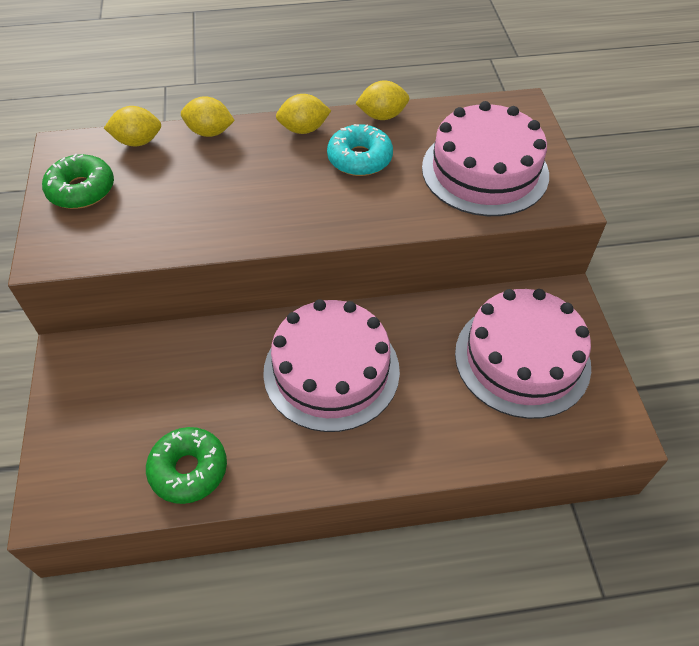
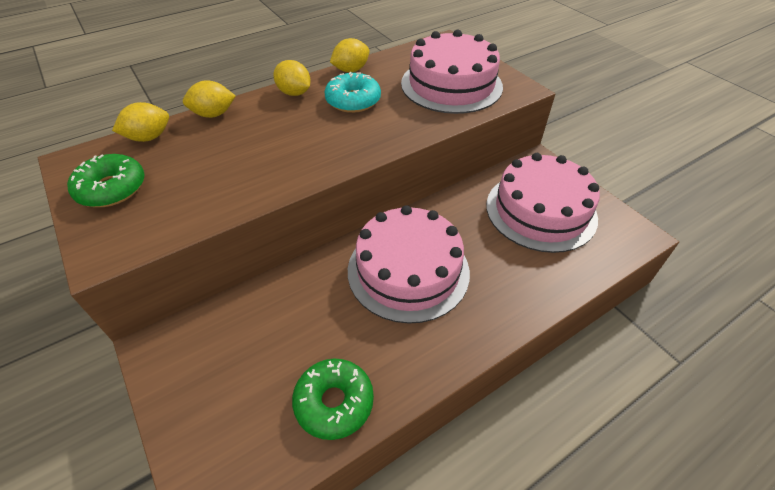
camera: 25 degrees left, 5 degrees down
(304, 129) = (294, 93): yellow lemon -> yellow lemon turned 75 degrees clockwise

